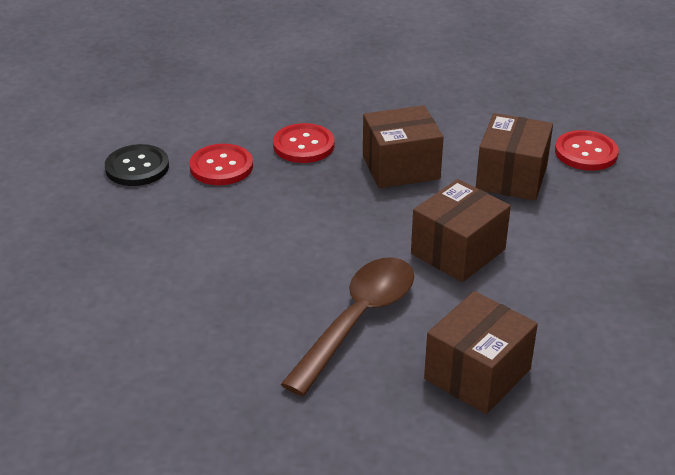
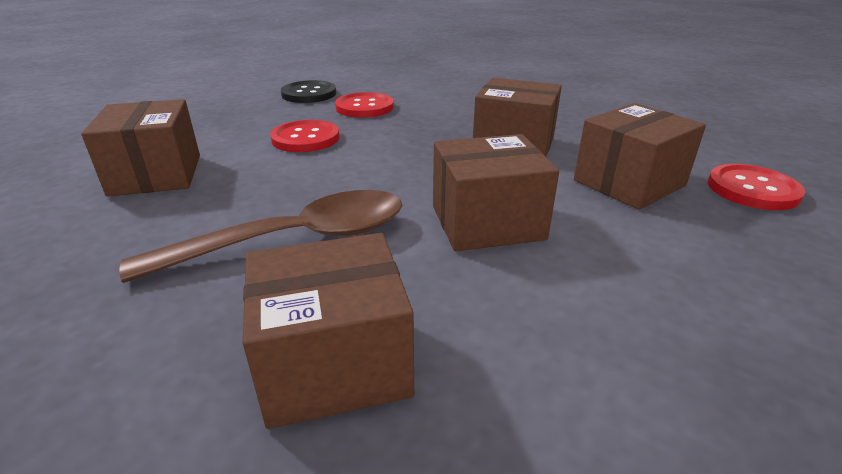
camera: 35 degrees right, 5 degrees down
(162, 318) = (156, 175): none -> brown box
(303, 145) = (446, 112): red button -> red button (305, 138)

